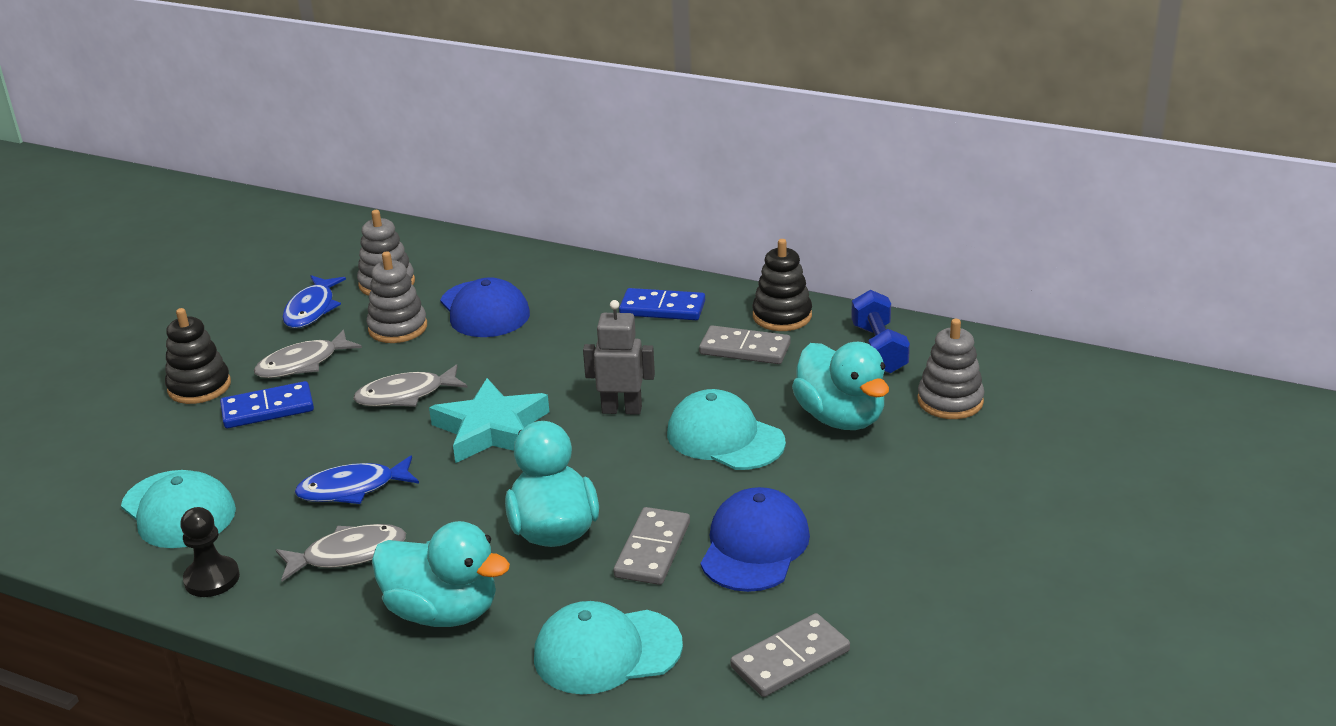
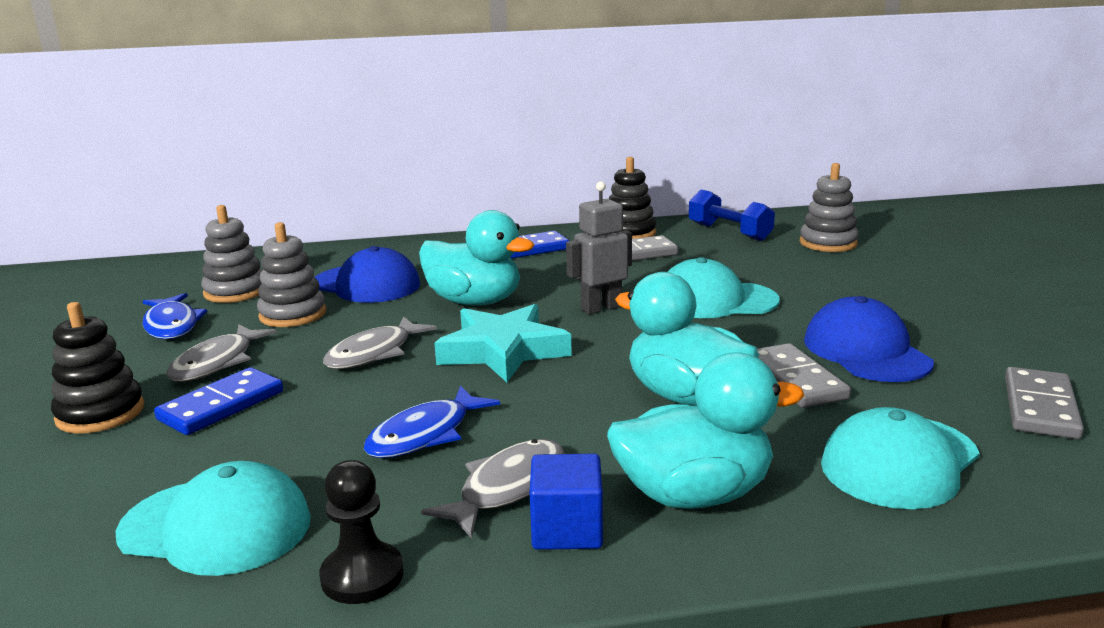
camera: 35 degrees left, 10 degrees down
(343, 600) = (567, 529): none -> blue cube
(840, 418) = (776, 269): turquoise duck -> turquoise duck (474, 302)

